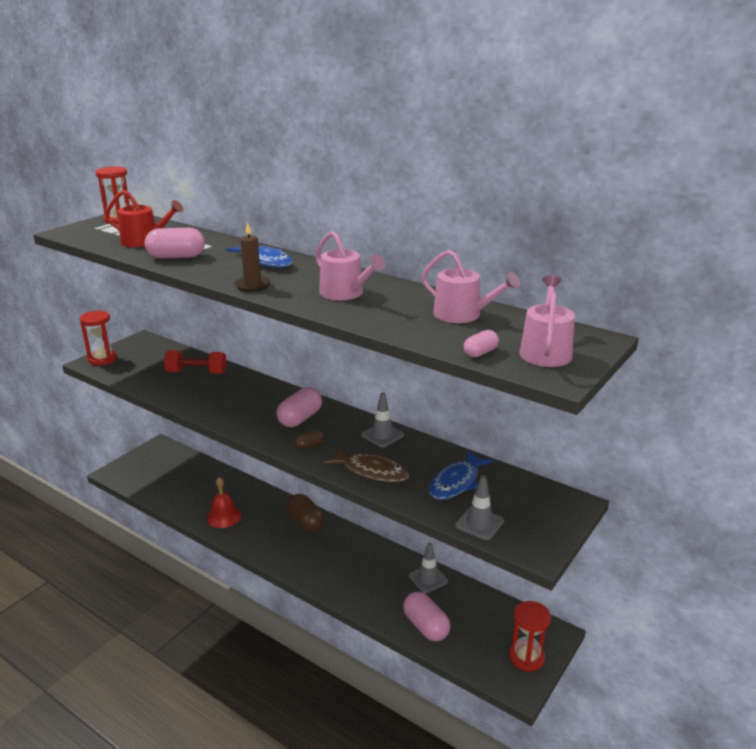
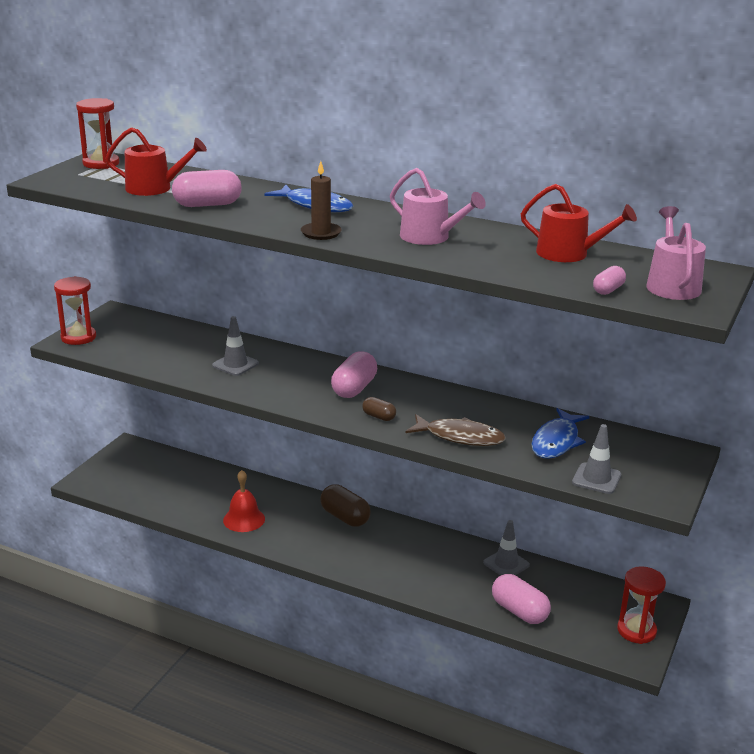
camera: 10 degrees left, 0 degrees up
(196, 373) = (205, 346): red dumbbell -> none
(309, 446) = (379, 417): brown capsule -> brown capsule turned 75 degrees clockwise
(382, 435) = (455, 400): grey traffic cone -> grey traffic cone (235, 364)
(462, 315) = (568, 254): pink watering can -> red watering can

